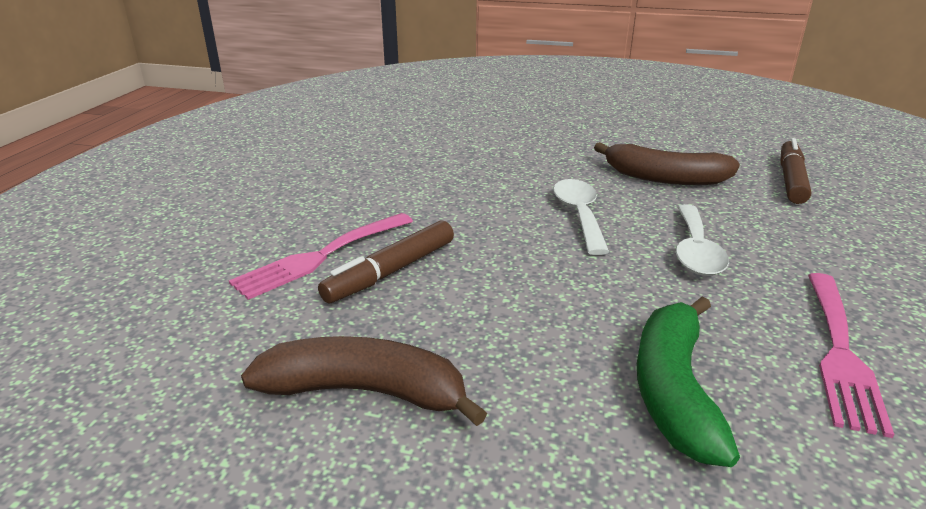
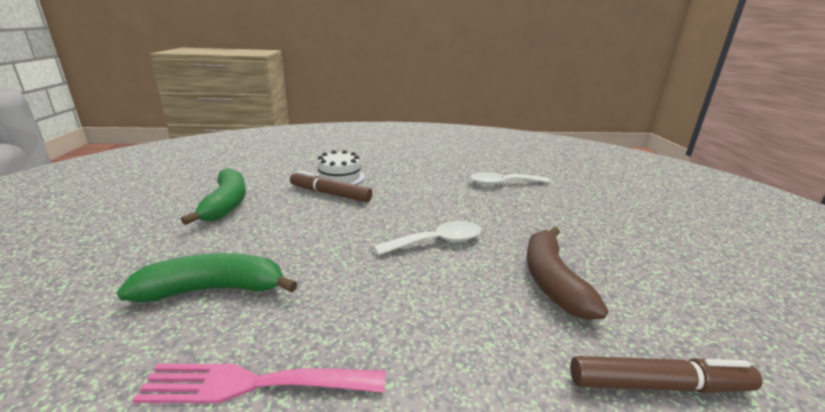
camera: 70 degrees right, 5 degrees down
(321, 256) = (339, 177): pink fork -> white cake
(365, 391) = (226, 204): brown banana -> green banana
(695, 251) = (408, 300): white spoon -> white spoon (503, 183)

